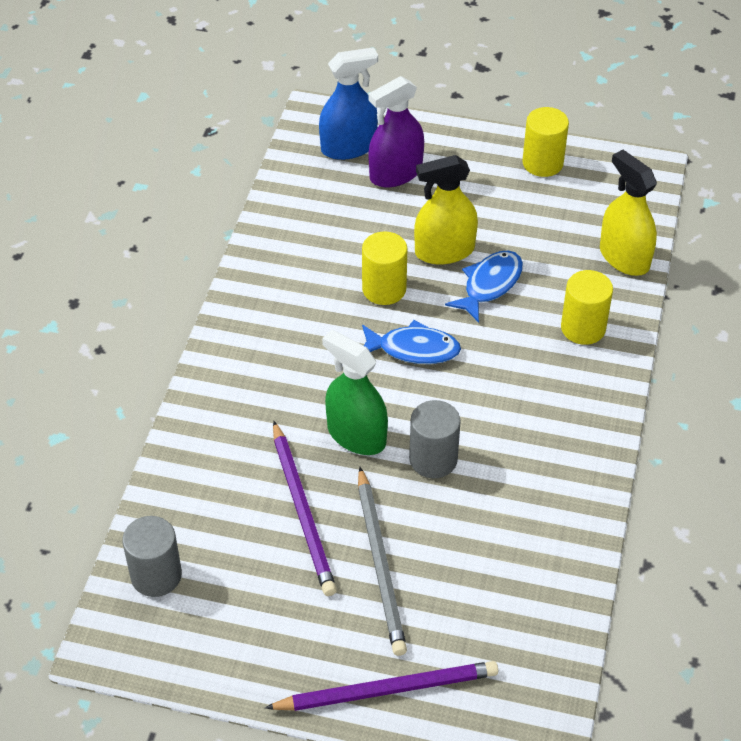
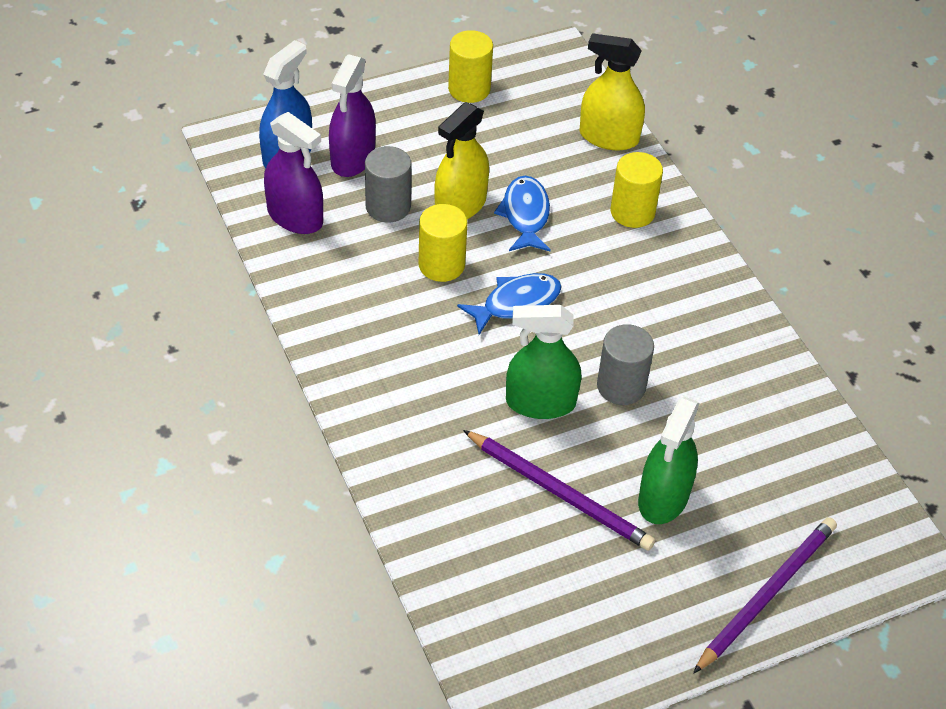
camera: 40 degrees left, 0 degrees up
(156, 575) = (491, 625): grey cylinder -> grey cylinder (388, 207)
(309, 196) = (295, 217): none -> purple spray bottle
(380, 564) = (663, 497): grey pencil -> green spray bottle

